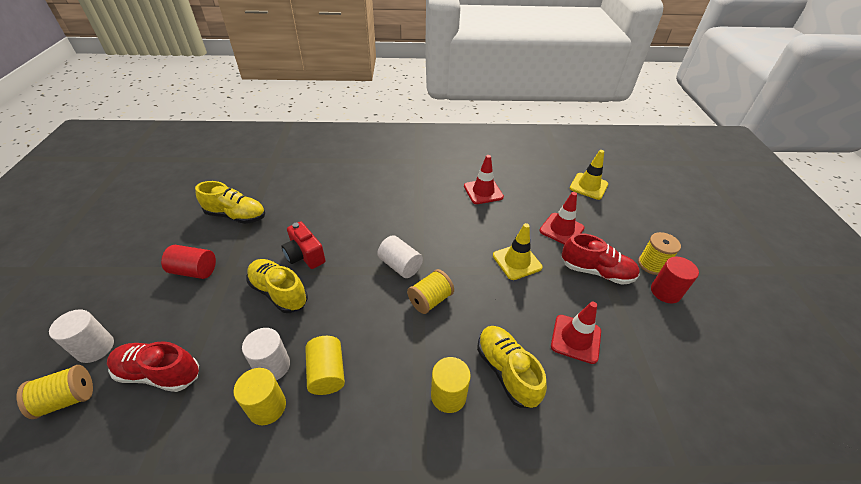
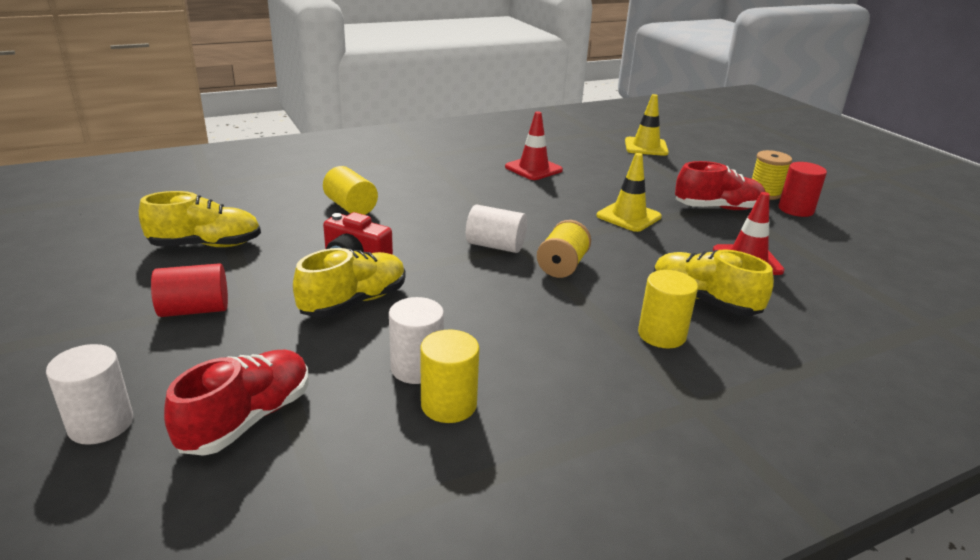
camera: 25 degrees left, 15 degrees down
(68, 399) = (109, 488): yellow spool -> none
(159, 373) = (247, 419): red shoe -> red shoe turned 135 degrees clockwise
(279, 292) = (354, 302): yellow shoe -> yellow shoe turned 120 degrees clockwise
(327, 373) = (498, 355): yellow cylinder -> yellow cylinder (351, 207)
(561, 229) = (651, 184): red traffic cone -> none

